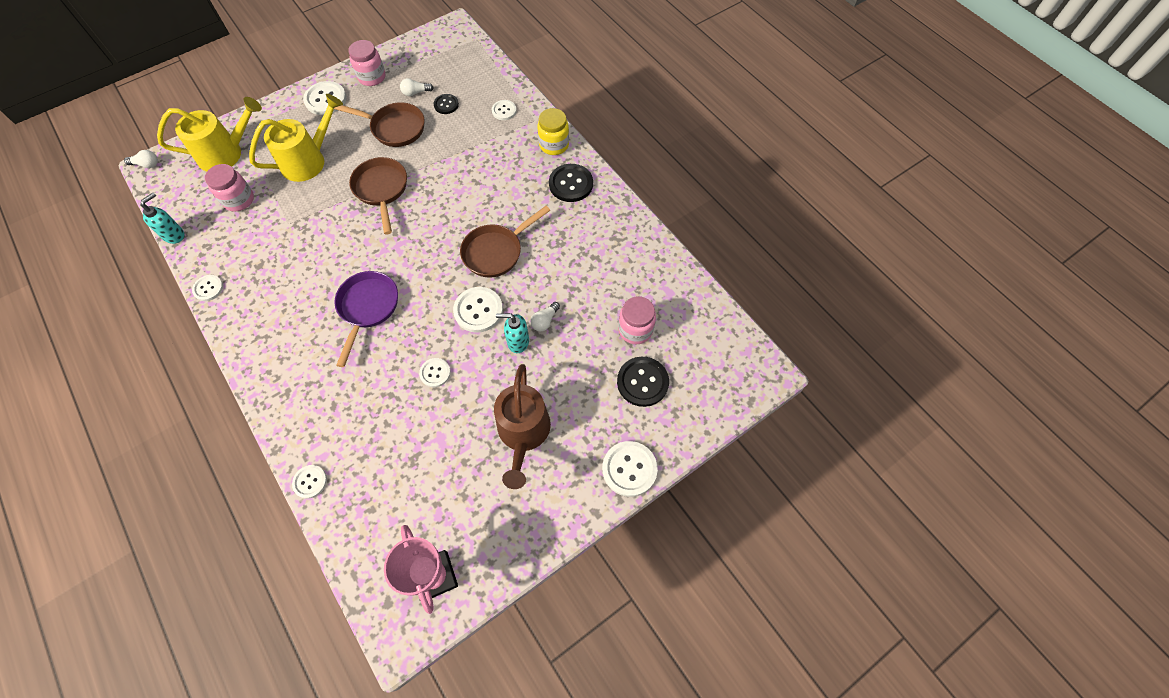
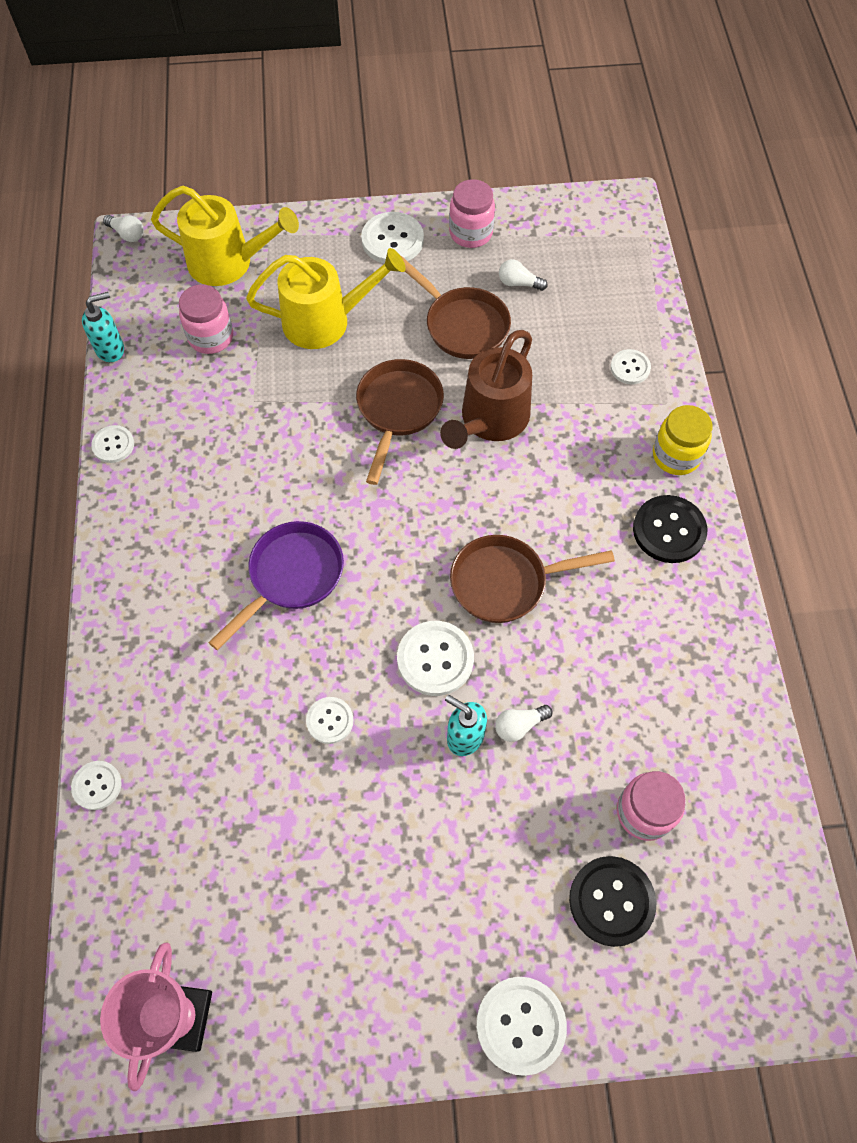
camera: 30 degrees right, 0 degrees up
(446, 105) = (552, 321): black button -> none
(523, 434) = (400, 880): brown watering can -> brown watering can (490, 421)

